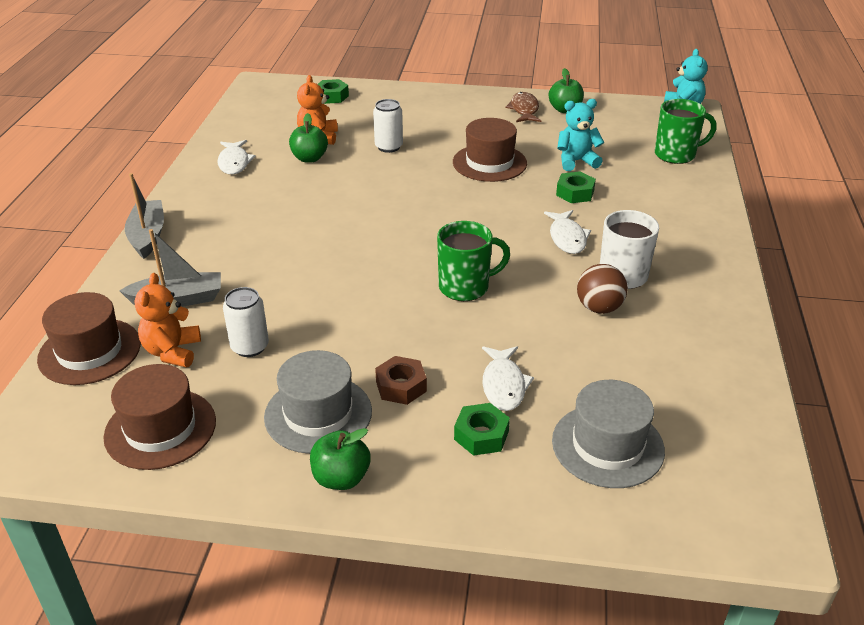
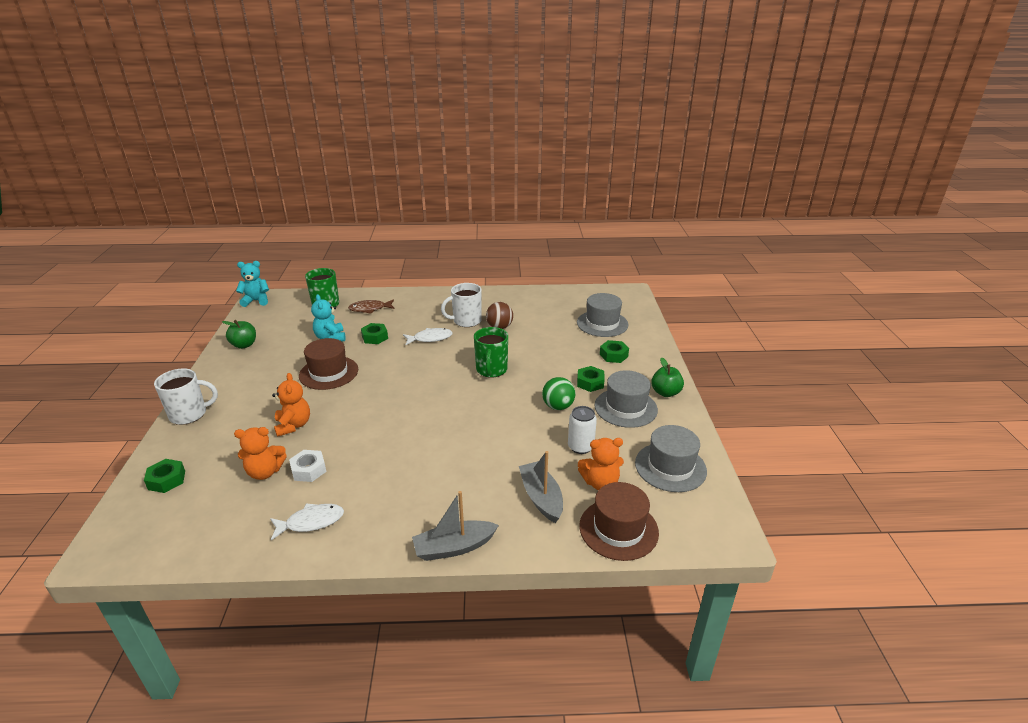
camera: 100 degrees left, 5 degrees down
(160, 429) = (670, 467): brown hat -> grey hat
(309, 158) = (309, 470): green apple -> white nut
(349, 340) = (558, 406): none -> green ball
(388, 147) = (293, 425): white can -> orange teddy bear
(401, 386) = (590, 383): brown nut -> green nut
(430, 95) = (189, 414): none -> white mug
(465, 287) = (491, 370): green mug -> green mug turned 150 degrees counterclockwise
(504, 385) = (574, 351): white fish -> none
(524, 110) = (238, 363): brown fish -> brown fish (369, 309)

